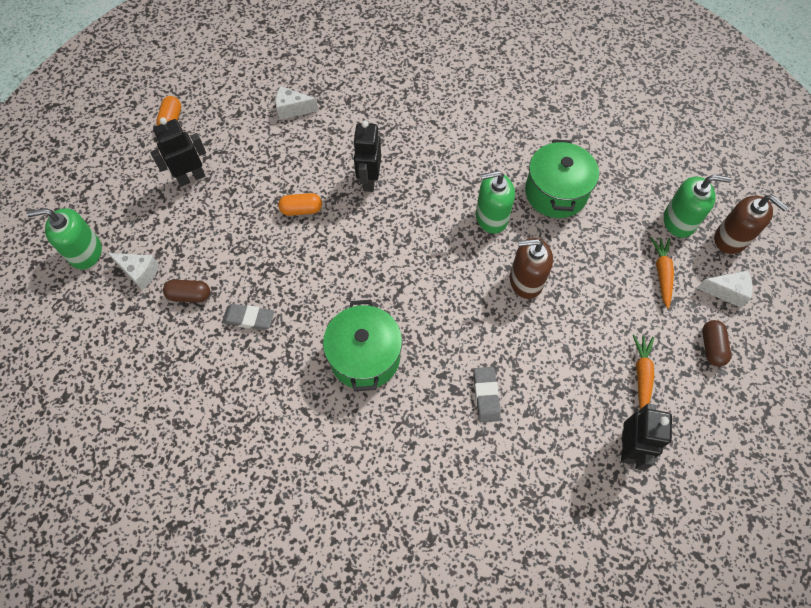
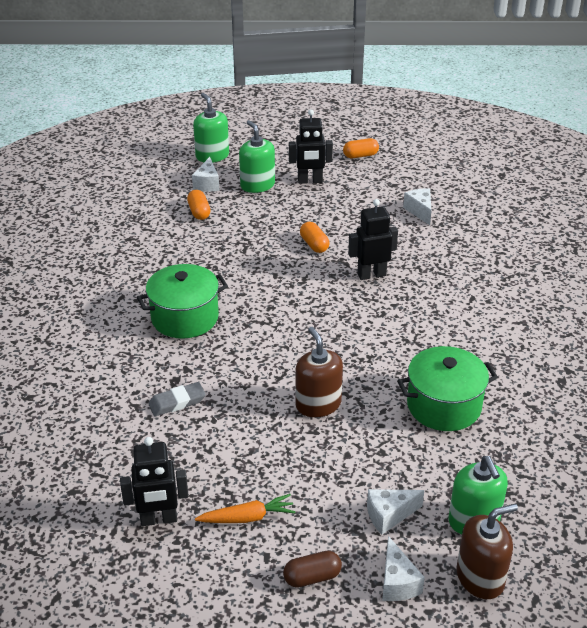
camera: 70 degrees right, 25 degrees down
(189, 295) = (199, 212): brown capsule -> orange capsule
(191, 177) = (310, 181): black robot -> black robot turned 135 degrees clockwise
(249, 318) = (192, 246): grey eraser -> none
(491, 217) = (380, 364): green soap dispenser -> green soap dispenser (257, 185)
(661, 273) = (389, 515): orange carrot -> white cheese
(731, 238) = (480, 578): brown soap dispenser -> brown soap dispenser turned 135 degrees counterclockwise

